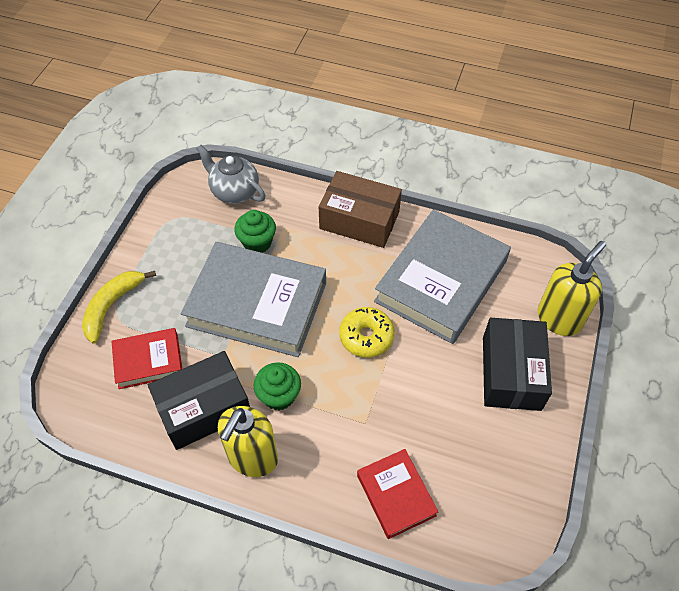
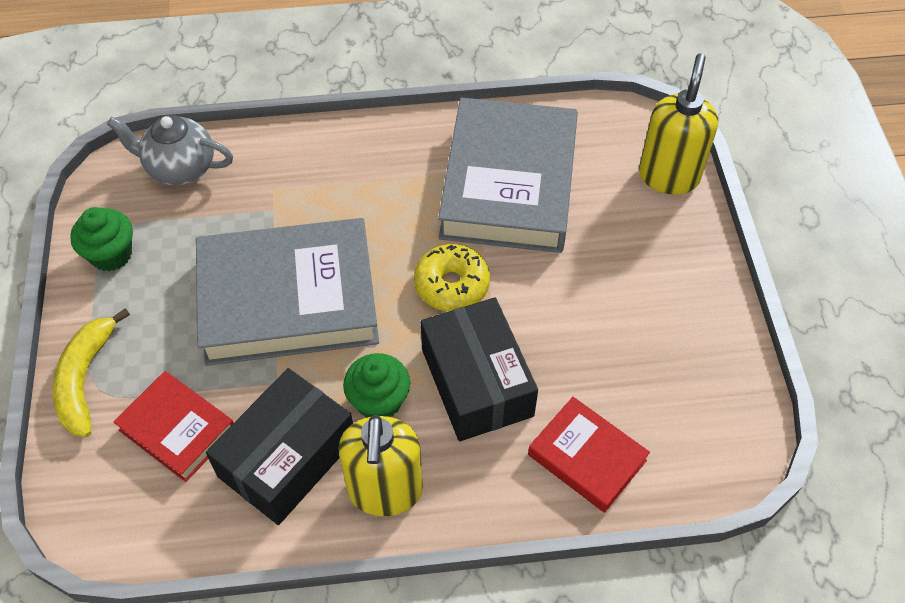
camera: 25 degrees left, 0 degrees up
(148, 361) = (177, 429): red book -> red book turned 75 degrees clockwise
(257, 242) = (247, 222): green cupcake -> green cupcake (111, 254)
(359, 220) = (368, 146): brown box -> none
(511, 373) = (646, 259): black box -> black box (477, 382)

